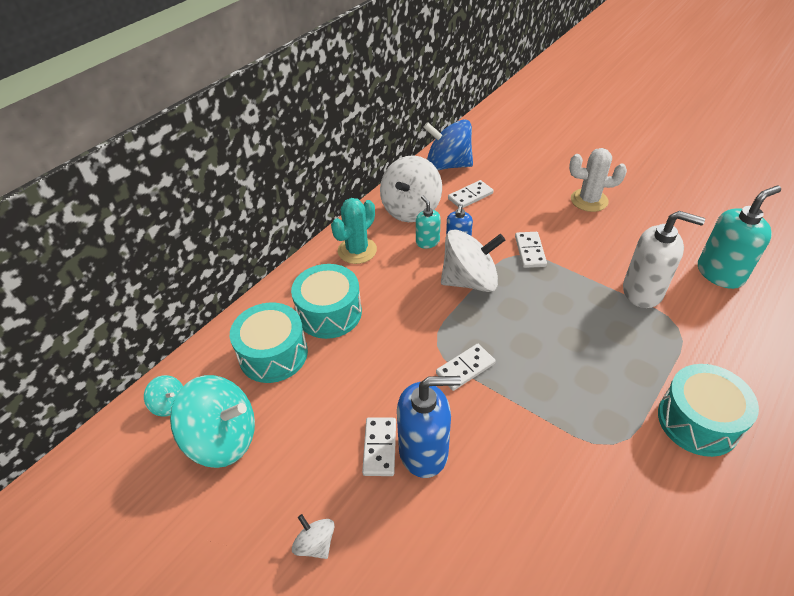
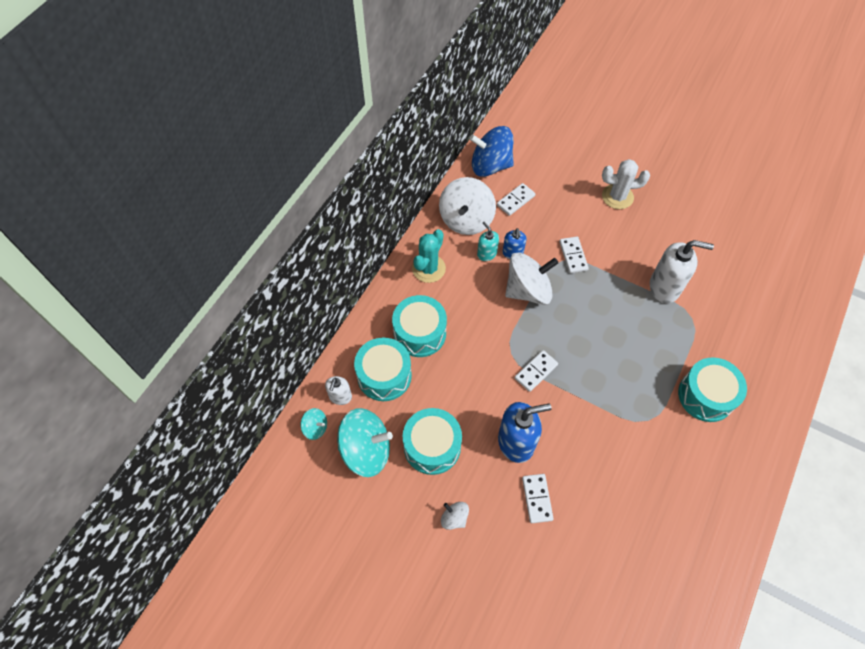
camera: 10 degrees left, 15 degrees up
(212, 372) = (340, 397): none -> white soap dispenser
(310, 443) = (432, 446): none -> turquoise drum
(379, 447) = (483, 443): white domino -> white domino (537, 499)
(720, 273) = (724, 264): turquoise soap dispenser -> none

